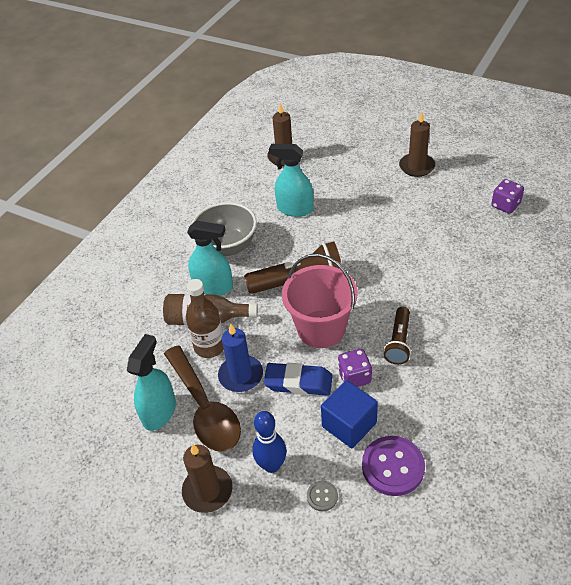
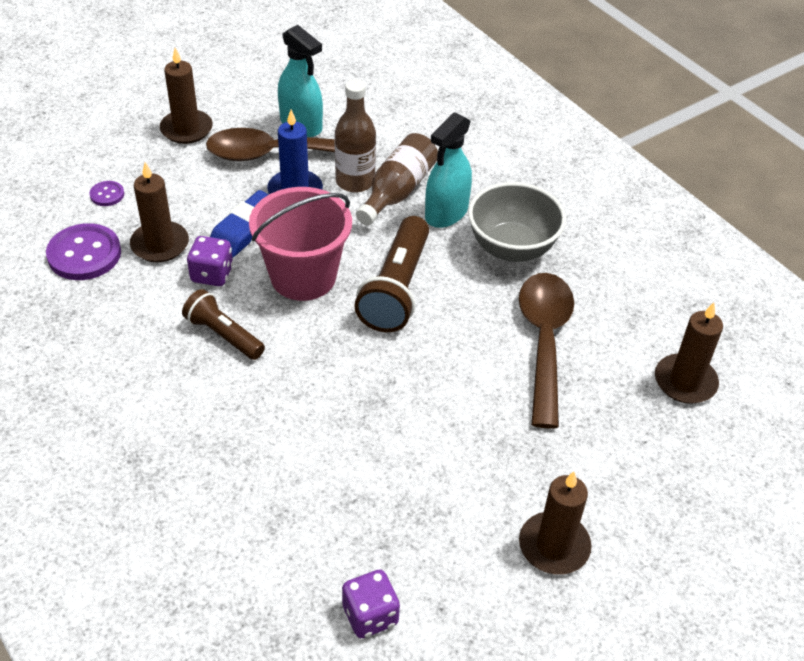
camera: 110 degrees right, 0 degrees up
(272, 465) = (171, 175): blue bowling pin -> none
(295, 209) = (544, 342): turquoise spray bottle -> brown spoon
(322, 496) = (107, 195): grey button -> purple button
(349, 424) = (160, 244): blue cube -> brown candle

